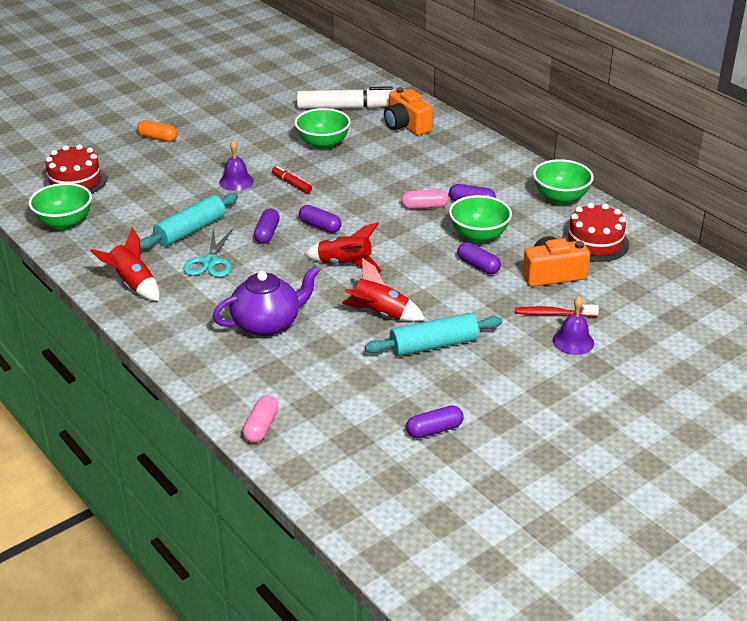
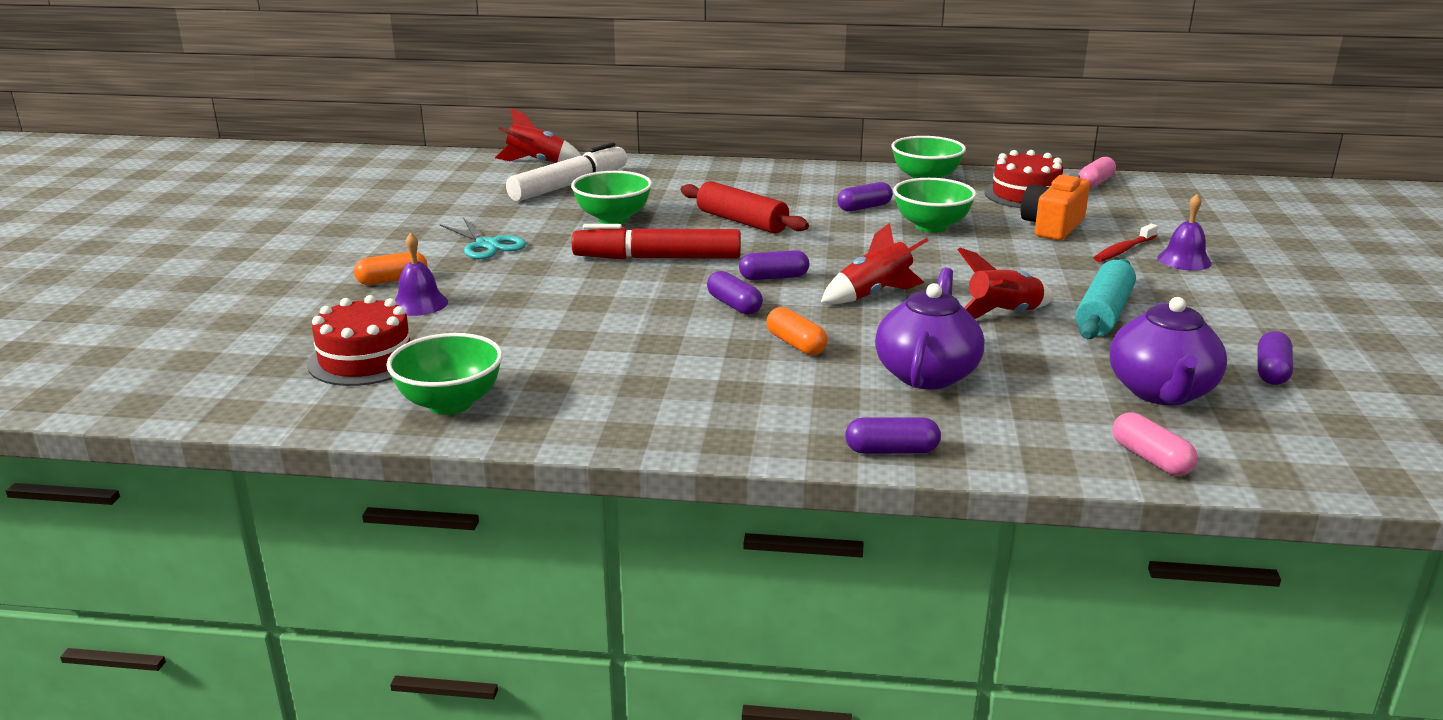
camera: 45 degrees left, 10 degrees down
(133, 284) = (693, 416): red rocket -> red rocket (536, 162)
(190, 230) = (640, 339): turquoise rolling pin -> none
(210, 262) = (734, 354): turquoise scissors -> turquoise scissors (487, 245)
(236, 181) = (589, 279): purple bell -> purple bell (419, 304)
(247, 272) = (796, 344): none -> orange capsule
(291, 184) = (658, 258): red marker -> red marker, size x2.15
(349, 402) = (1161, 392): none -> purple teapot
(382, 179) = (742, 221): none -> red rolling pin
(406, 125) = (664, 179): orange camera -> none
(424, 207) = (832, 225): pink capsule -> pink capsule (1095, 182)
(478, 266) = (985, 245): purple capsule -> purple capsule (891, 451)

